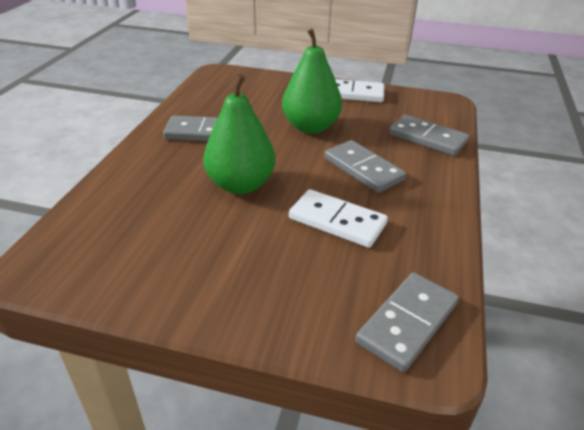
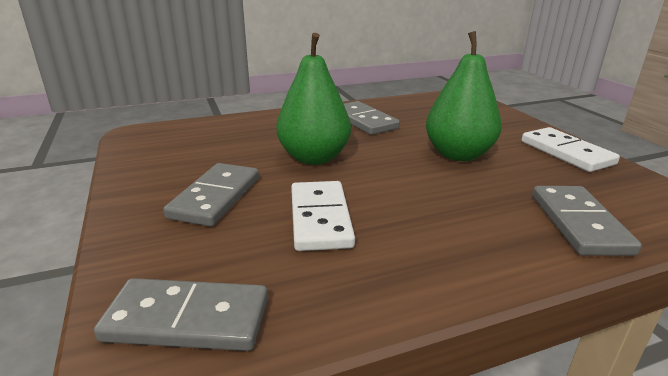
camera: 55 degrees right, 10 degrees down
(363, 169) = (434, 203): grey domino -> grey domino (215, 197)

